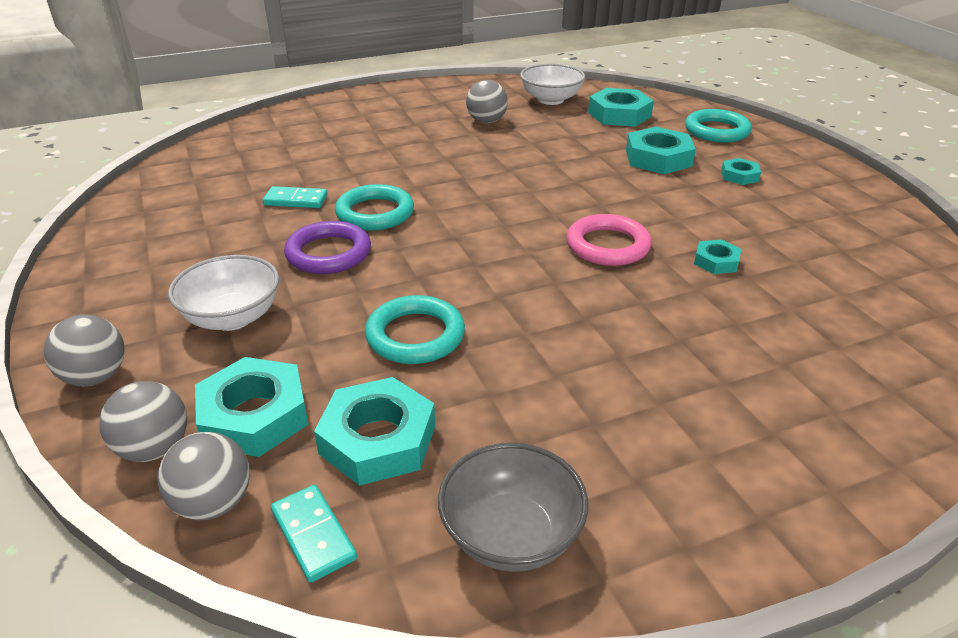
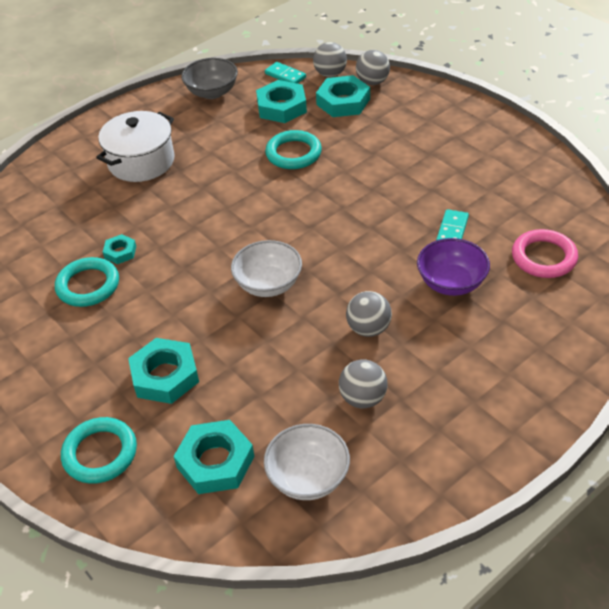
camera: 165 degrees right, 10 degrees up
(96, 377) = (433, 97): grey ball -> grey ball (368, 329)
(232, 317) = (400, 138): white bowl -> white bowl (268, 284)
(296, 200) = (452, 230): turquoise domino -> turquoise domino turned 60 degrees counterclockwise
(328, 253) = (385, 191): purple ring -> none
(345, 164) = (451, 283): none -> purple bowl
(375, 213) = (381, 233): turquoise ring -> turquoise ring (88, 285)
(607, 246) = (198, 247): pink ring -> pink ring (544, 257)
(691, 390) = (141, 161): none -> white pot
(739, 176) = (87, 366): turquoise nut -> none

